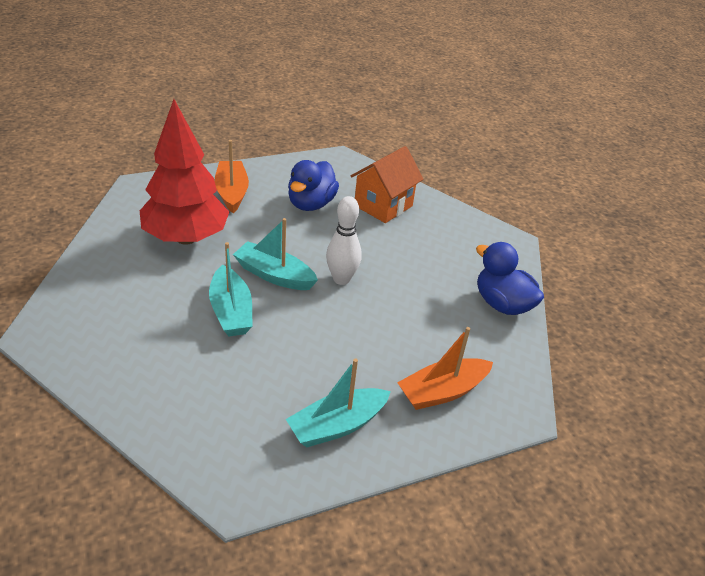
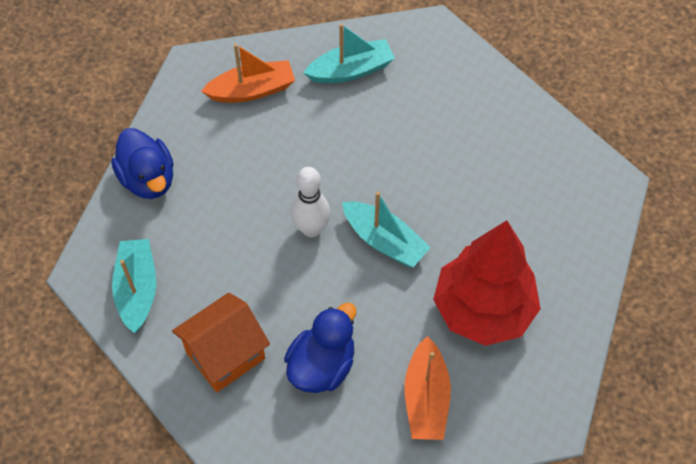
camera: 165 degrees left, 20 degrees up
(231, 311) = (433, 195): turquoise boat -> turquoise boat (137, 290)

